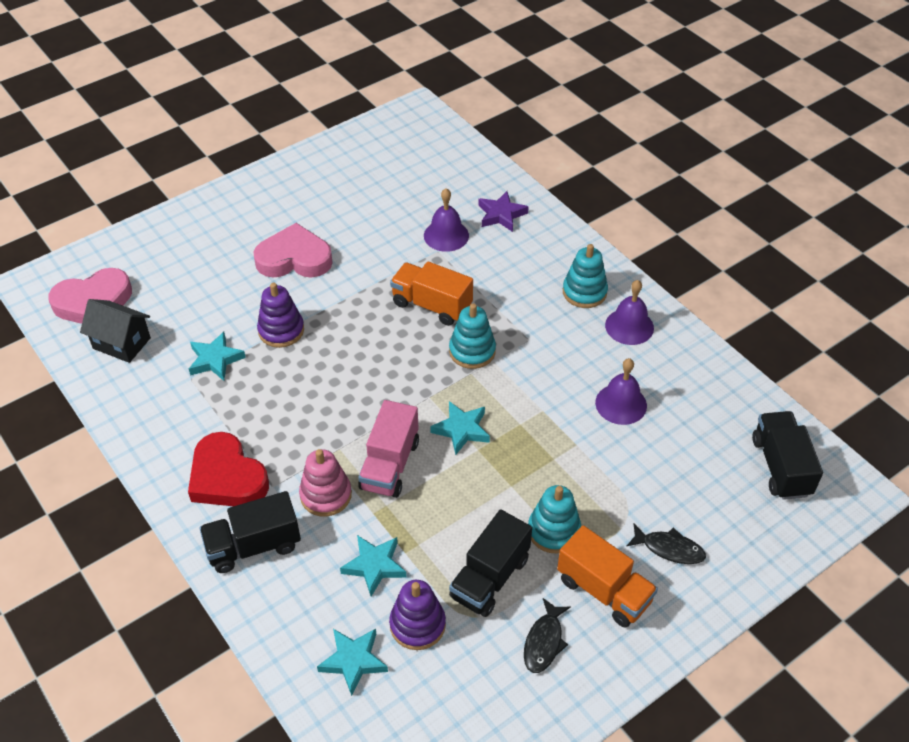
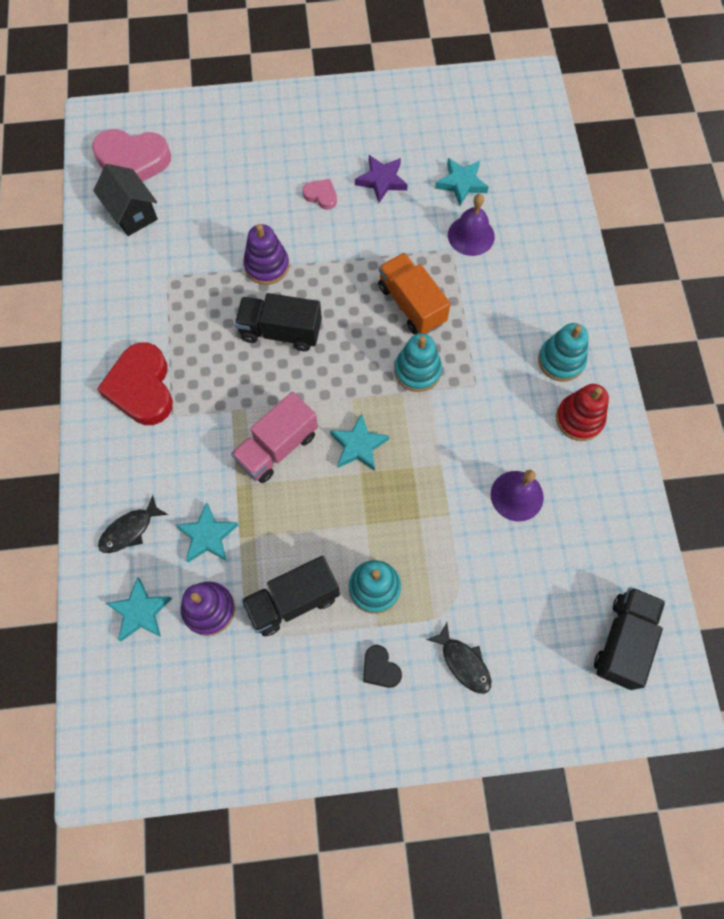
camera: 30 degrees right, 20 degrees up
(215, 360) = (196, 268): turquoise star -> turquoise star (461, 183)
(253, 546) = (126, 463): black truck -> black truck (280, 331)
(294, 258) = (321, 196): pink heart -> pink heart, size x0.48
(326, 495) = (208, 447): pink stacking toy -> none
(501, 215) = (537, 237): purple star -> purple star (382, 181)
(544, 641) = (300, 685): black fish -> black fish (130, 530)
(604, 590) = (380, 668): orange truck -> black heart
(629, 326) = (579, 419): purple bell -> red stacking toy

